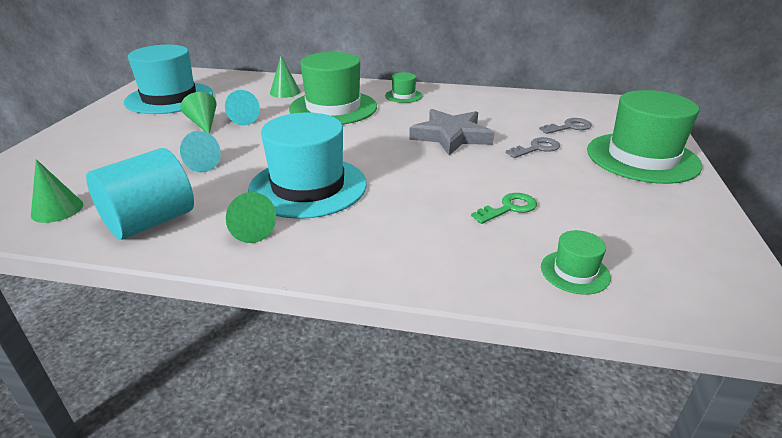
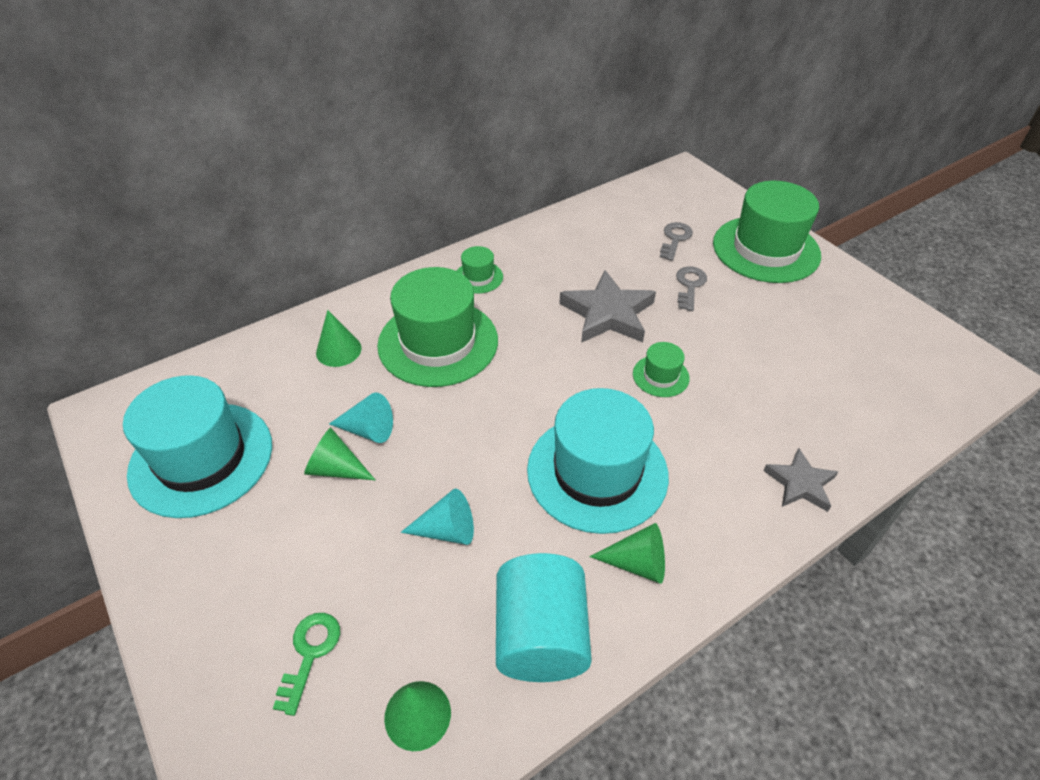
camera: 45 degrees left, 15 degrees up
(424, 265) = (800, 483): none -> grey star
(508, 208) = (765, 376): green key -> green key (309, 654)
(575, 272) = (877, 410): green hat -> green hat (660, 376)

